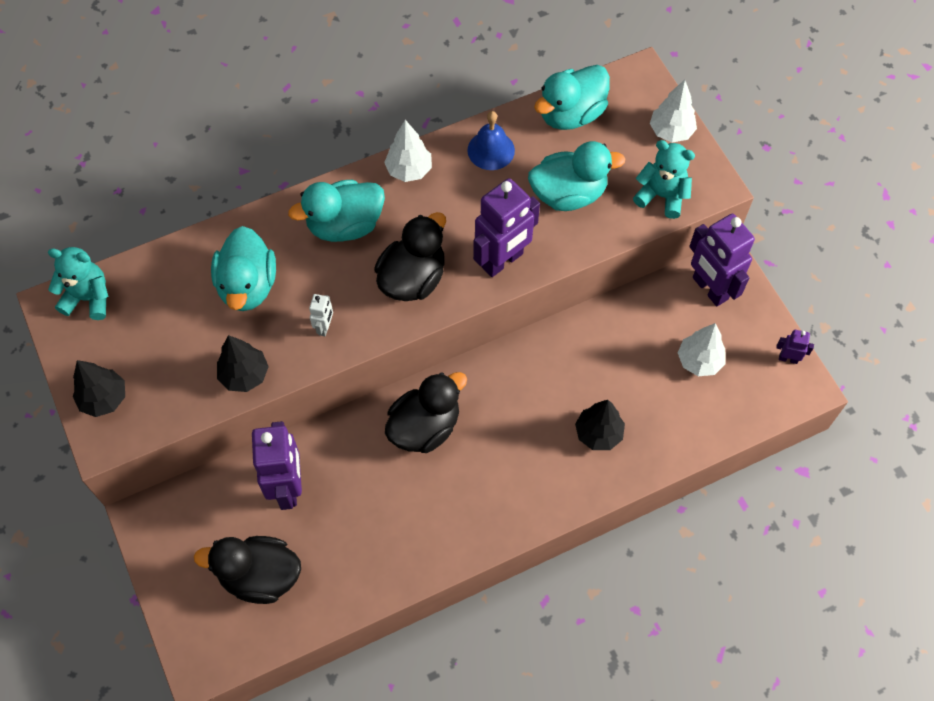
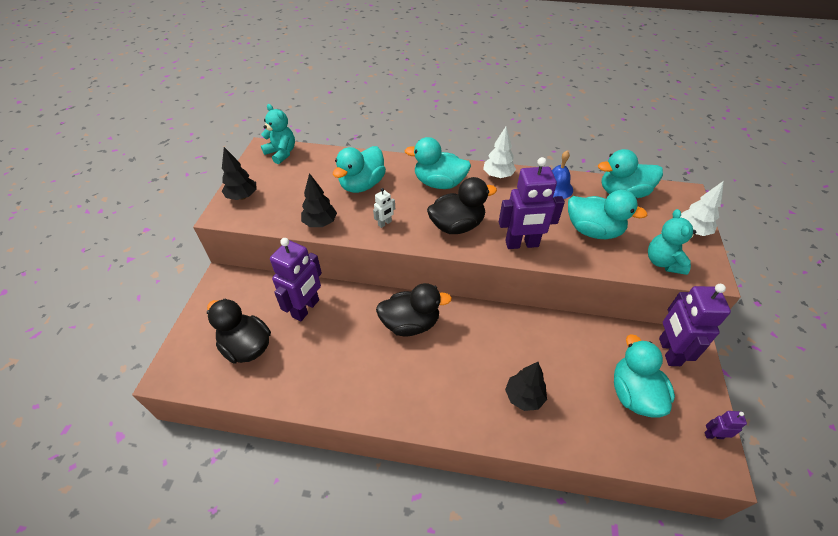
camera: 35 degrees right, 15 degrees down
(661, 196) = (663, 262): turquoise teddy bear -> turquoise teddy bear turned 150 degrees counterclockwise
(699, 361) = (633, 394): white tree -> turquoise duck
(788, 358) = (713, 435): purple robot -> purple robot turned 45 degrees counterclockwise

